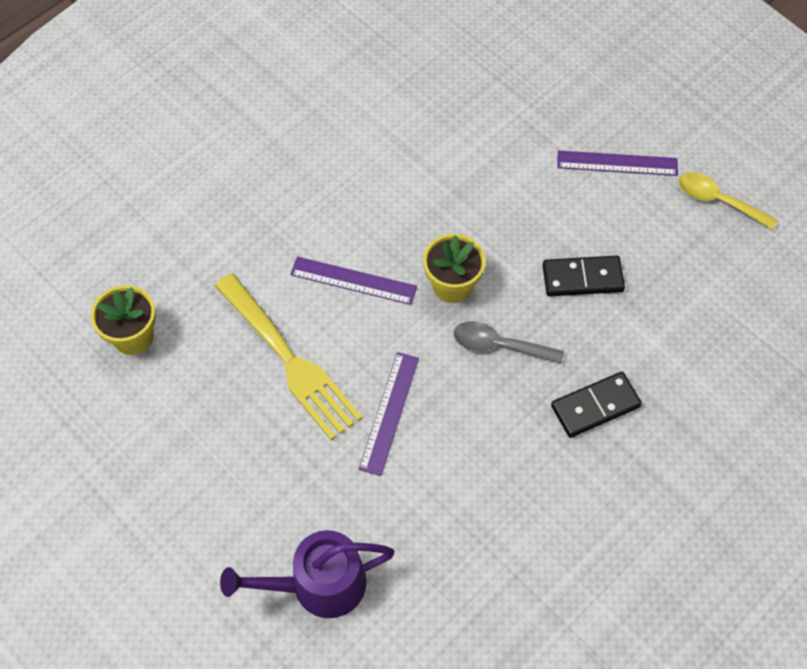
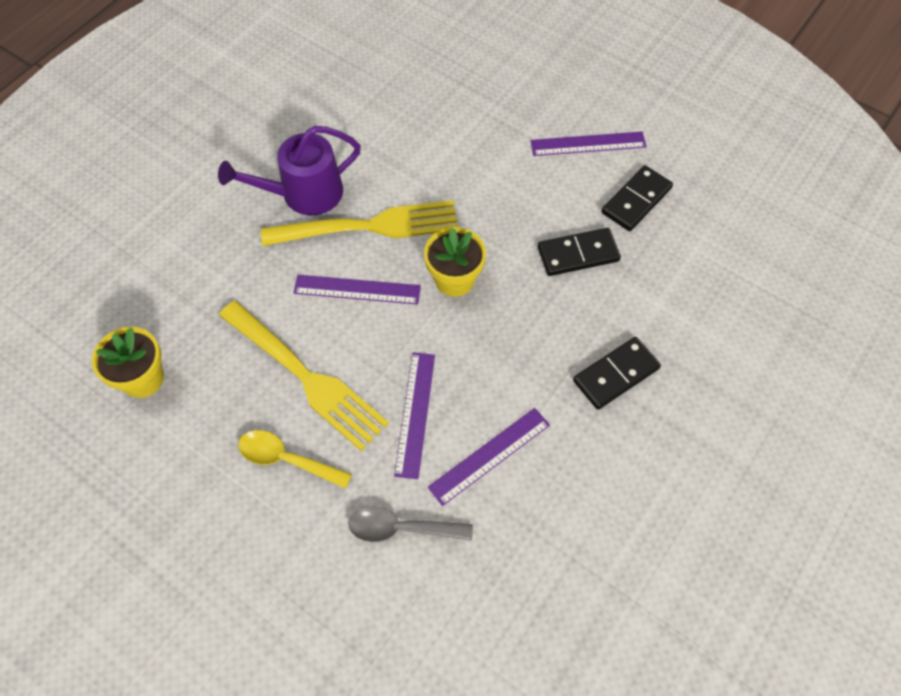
camera: 10 degrees left, 0 degrees up
(319, 584) = (374, 604): purple watering can -> purple watering can (304, 194)
(375, 218) = (368, 227): none -> yellow fork
(454, 465) = (489, 456): none -> purple ruler
(499, 345) = (511, 330): grey spoon -> grey spoon (401, 528)
(654, 231) = (636, 200): none -> black domino
(718, 201) = (688, 164): yellow spoon -> yellow spoon (286, 459)

